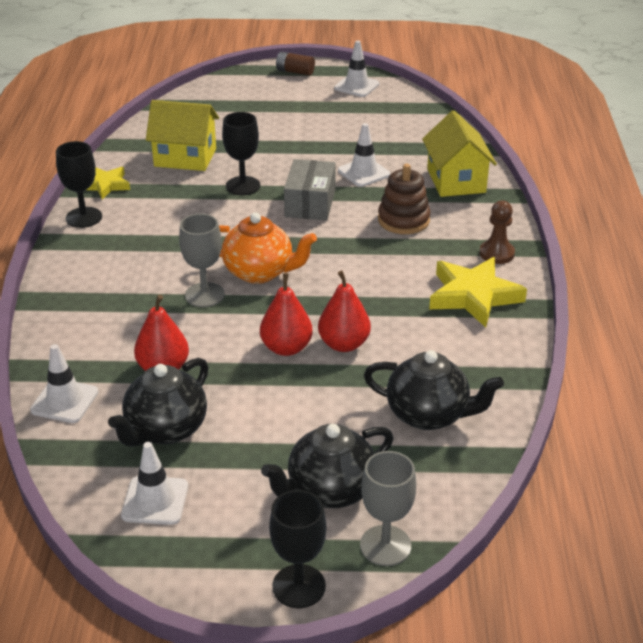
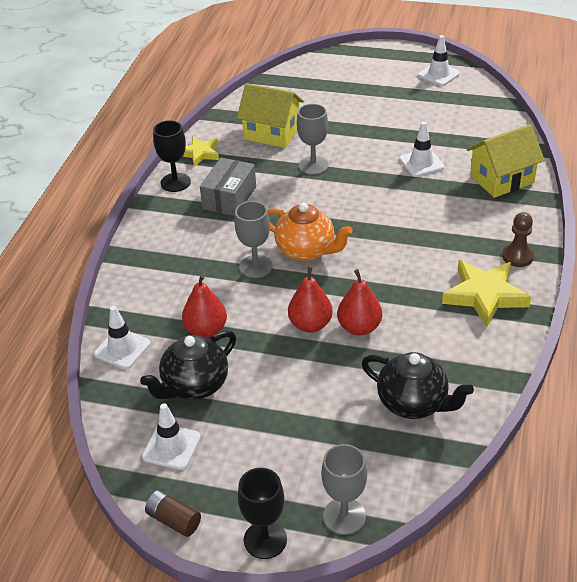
camera: 15 degrees right, 5 degrees up
(243, 186) = (313, 165): black goblet -> grey goblet
(295, 72) = (387, 55): brown battery -> brown battery (174, 520)
(310, 203) = (366, 188): grey box -> grey box (229, 198)
(330, 490) = (312, 460): black teapot -> none
(403, 220) = (443, 214): brown stacking toy -> none
(456, 181) = (502, 179): yellow house -> yellow house turned 60 degrees clockwise

